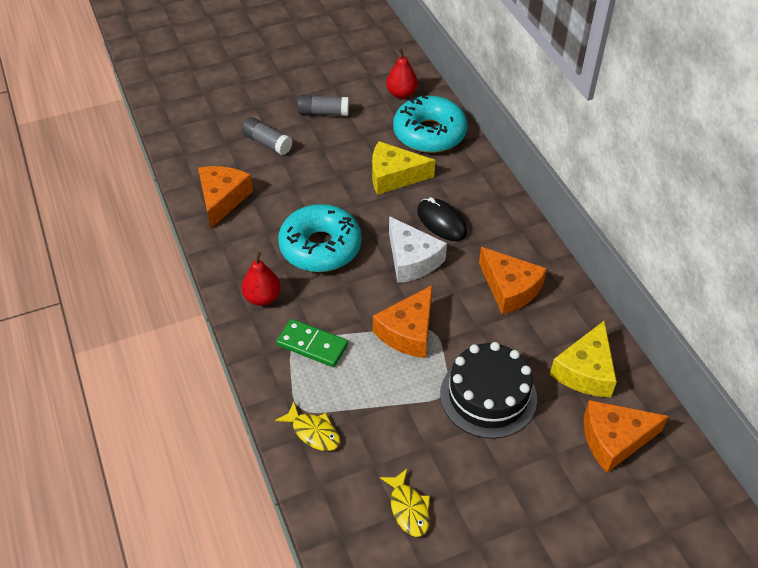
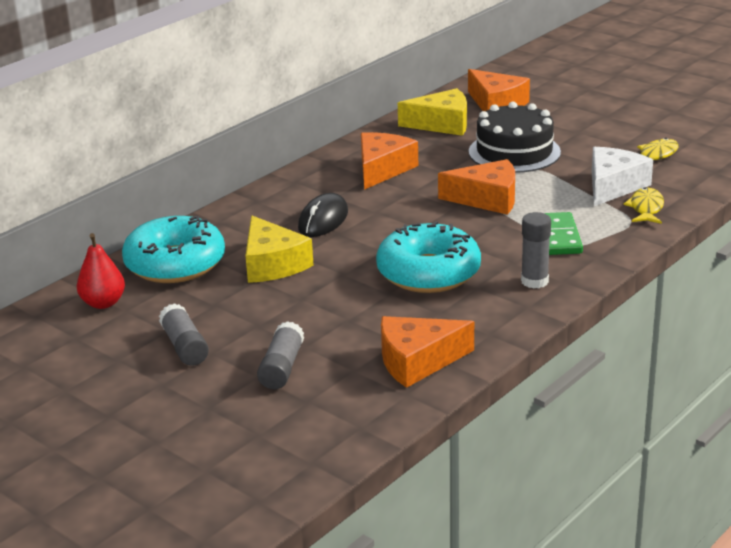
camera: 115 degrees left, 20 degrees down
(262, 298) = (534, 281): red pear -> grey glue stick
(411, 260) = (394, 221): white cheese -> white cheese (613, 186)

